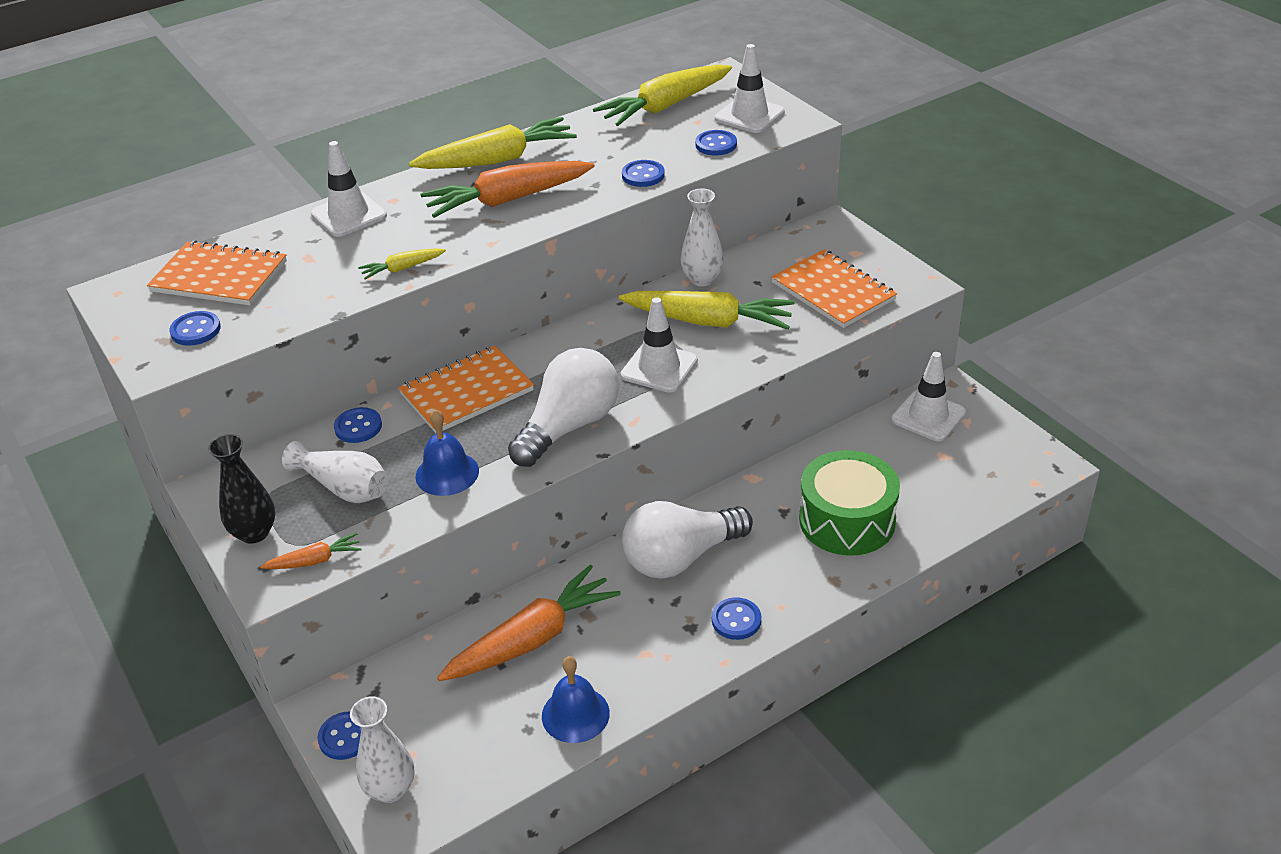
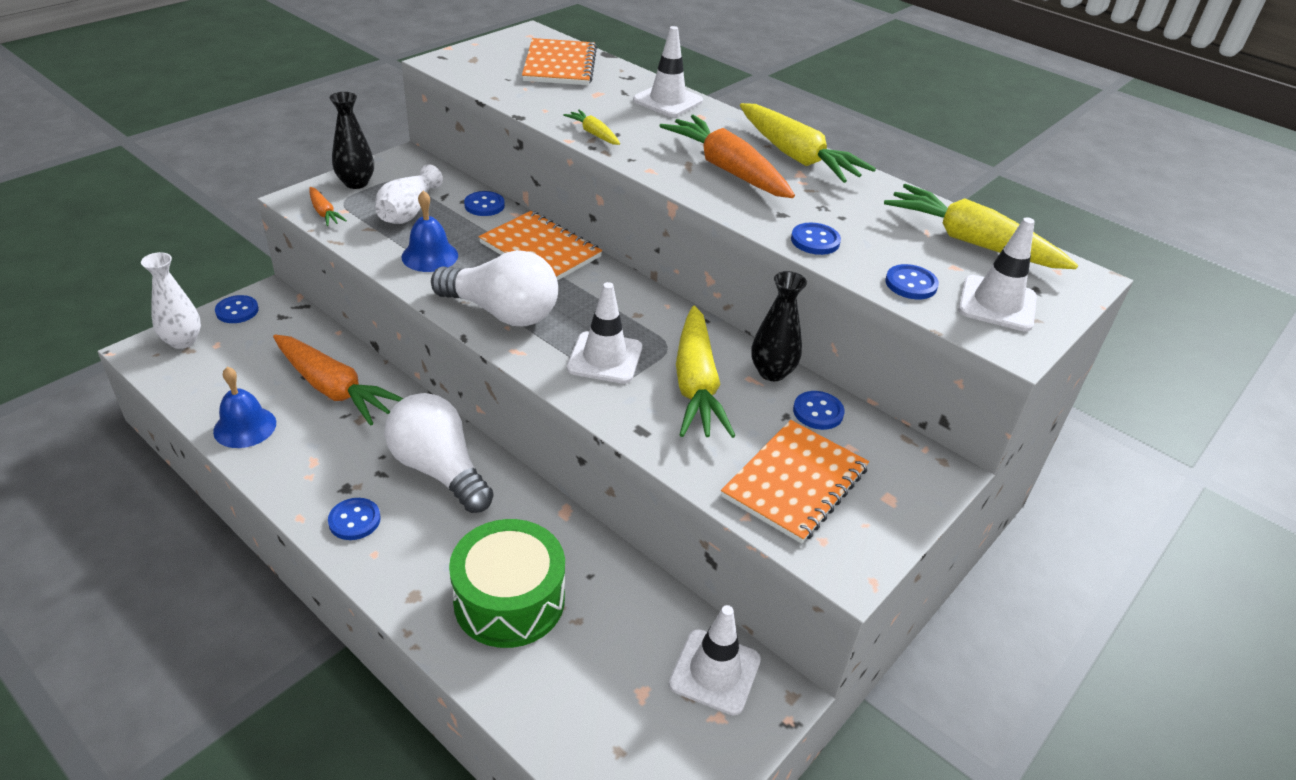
camera: 70 degrees right, 0 degrees up
(196, 330) = (487, 67): blue button -> blue button (818, 412)
(702, 279) = (772, 372): white vase -> black vase

